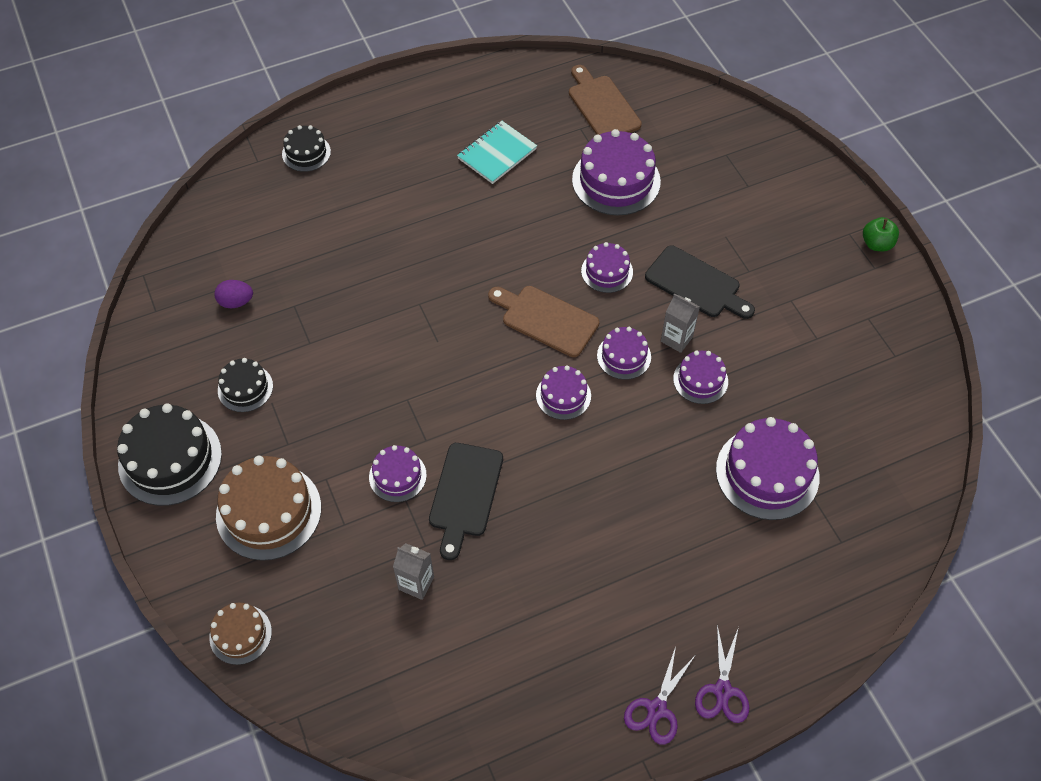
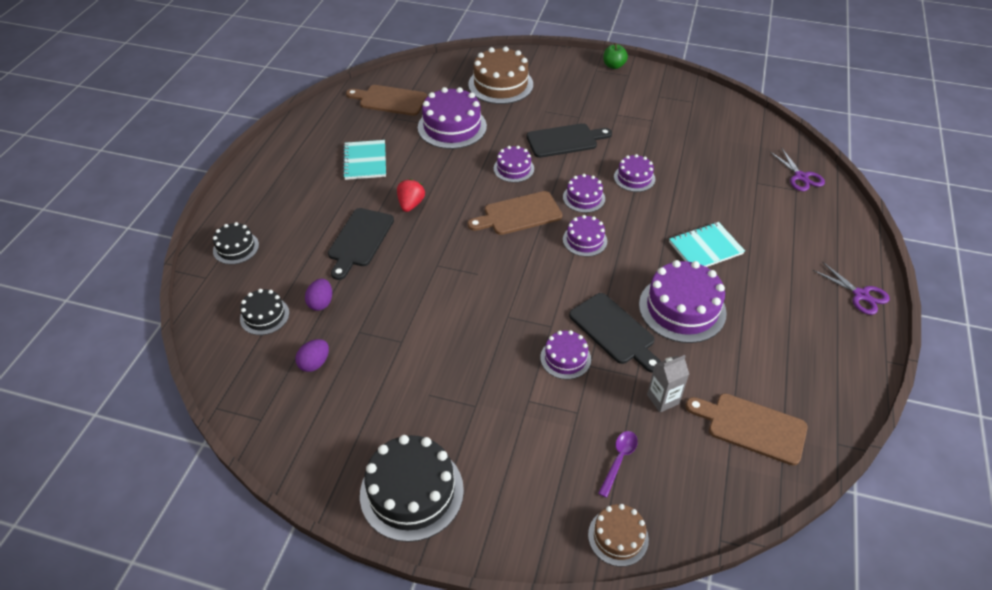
camera: 50 degrees left, 10 degrees down
(245, 388) = (398, 403): black cake -> black cake (264, 316)
(268, 511) = (523, 453): brown cake -> brown cake (500, 84)
(300, 256) = (321, 303): none -> purple egg
(319, 588) = (619, 460): none -> purple spoon
(395, 227) = (359, 240): none -> black cutting board
(445, 676) = (751, 427): none -> brown cutting board
(475, 229) = (411, 204): none -> red strawberry
(655, 506) = (705, 248): none -> turquoise notebook
(657, 709) = (853, 332): purple scissors -> purple scissors (801, 177)
(676, 339) = (595, 170): grey carton -> none
(767, 473) = (724, 190): purple cake -> purple cake (682, 308)

